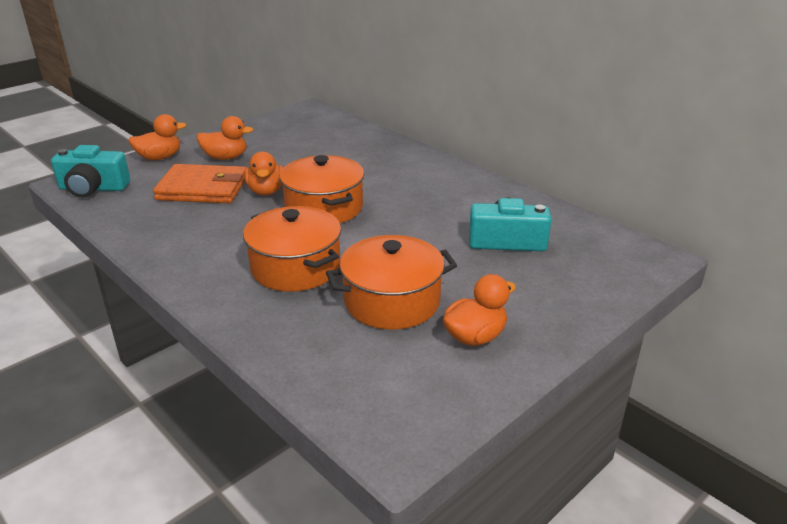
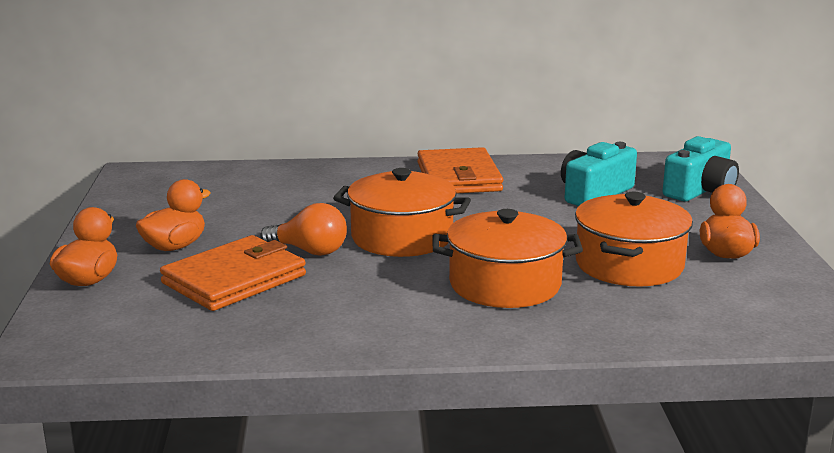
camera: 50 degrees left, 10 degrees down
(93, 188) = (94, 341): turquoise camera -> turquoise camera (700, 190)
(266, 191) = (309, 251): orange duck -> orange light bulb
(452, 186) = (459, 177): none -> orange wallet

